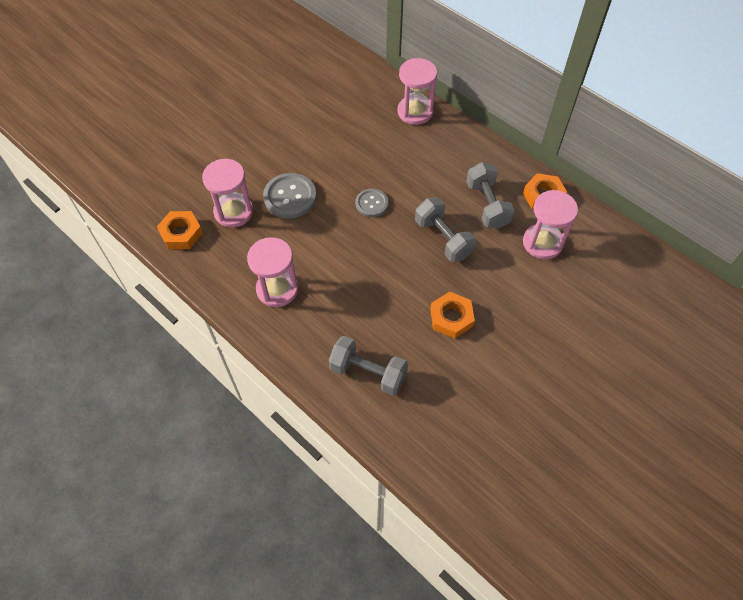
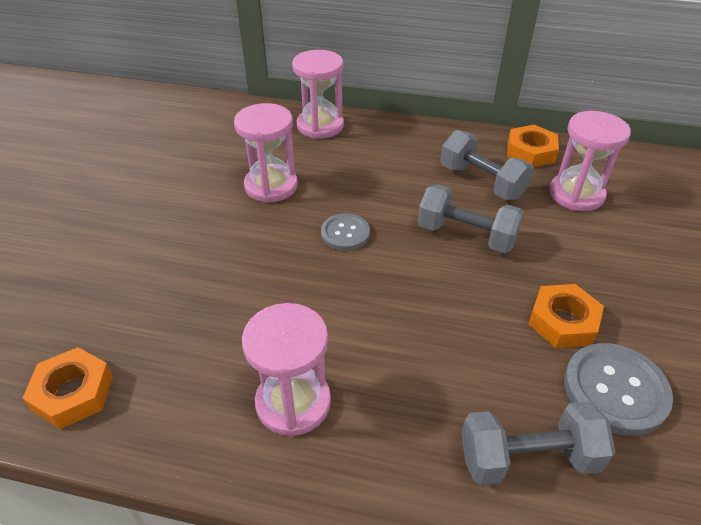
camera: 30 degrees left, 15 degrees down
(233, 212) = (149, 323): pink hourglass -> pink hourglass (271, 186)
(290, 197) = (226, 269): grey button -> grey button (615, 390)

